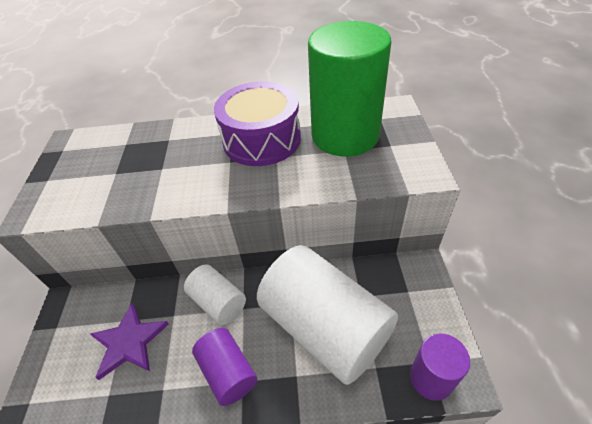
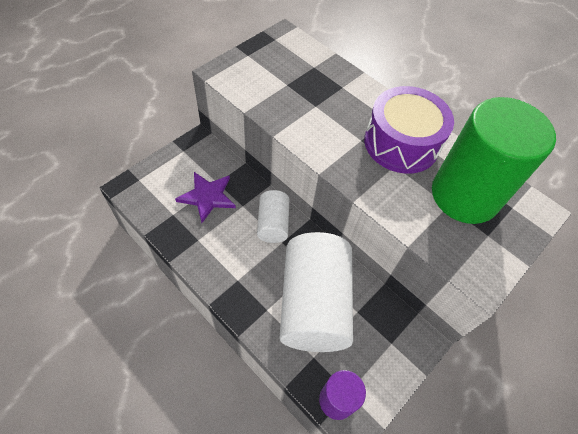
camera: 40 degrees right, 10 degrees up
(228, 372) = (236, 267): purple cylinder -> none

